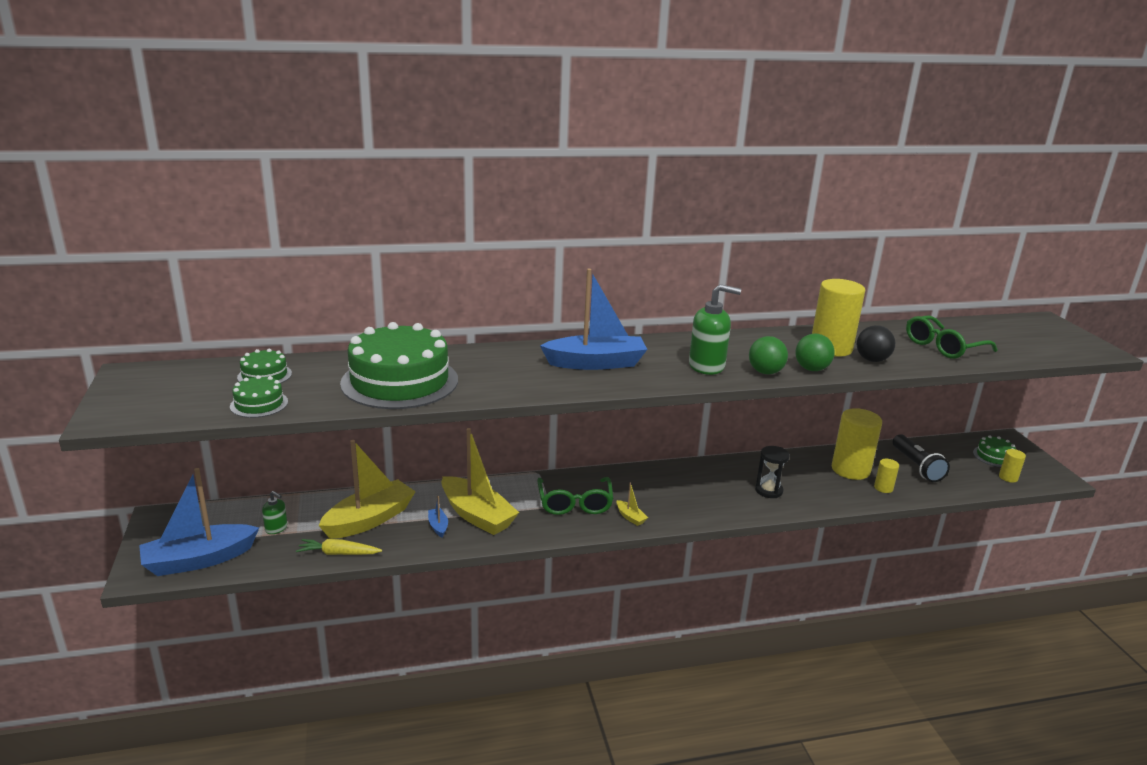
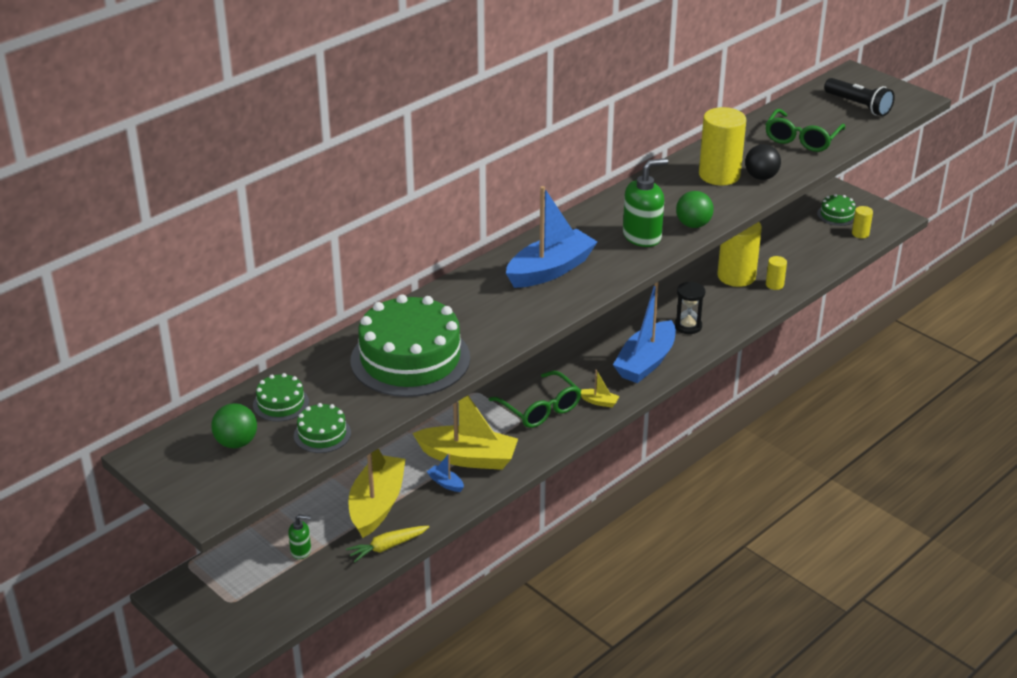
camera: 30 degrees left, 10 degrees up
(199, 560) = (268, 610): blue boat -> blue boat (645, 362)
(811, 369) = (725, 207): green ball -> green ball (236, 443)
(916, 466) = (785, 251): black flashlight -> black flashlight (858, 106)

